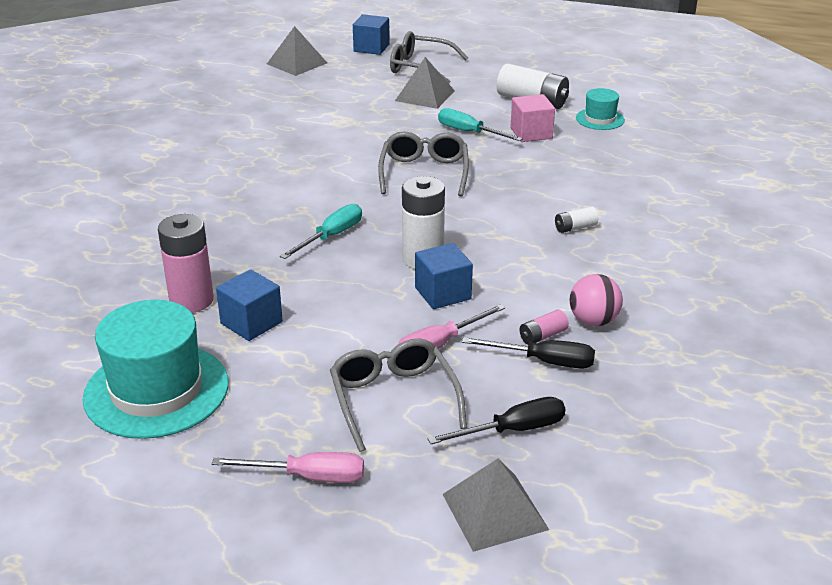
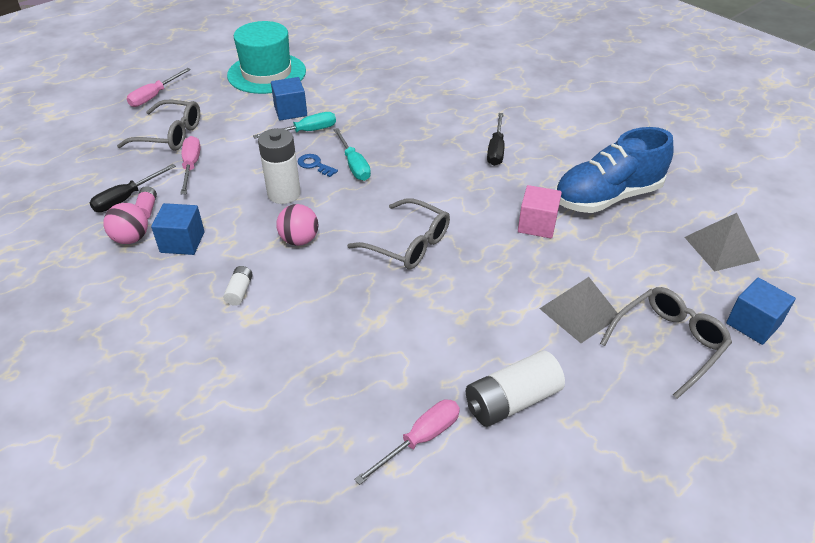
camera: 120 degrees right, 10 degrees up
(191, 300) = (334, 98): pink battery -> none
(267, 108) = (607, 197): none -> blue shoe
(354, 260) = (314, 165): none -> blue key
(443, 293) = (237, 187): blue cube -> blue cube (182, 242)
(469, 132) = (466, 307): turquoise screwdriver -> turquoise screwdriver (306, 132)
(479, 224) = (299, 240): none -> pink ball
(495, 511) = (62, 136): grey pyramid -> none
(513, 430) = (96, 163): black screwdriver -> black screwdriver (496, 150)
(531, 133) = (430, 355): pink cube -> pink cube (537, 225)
(600, 119) = (420, 439): turquoise hat -> pink screwdriver

